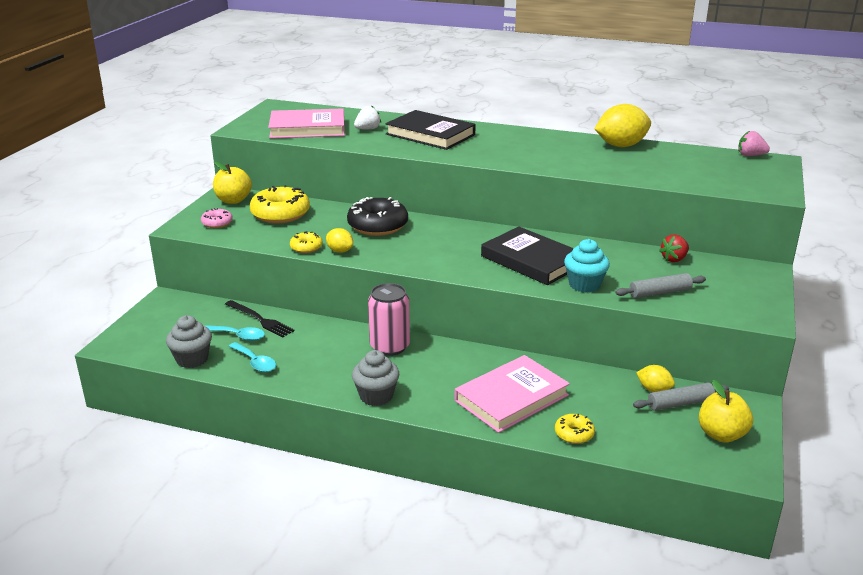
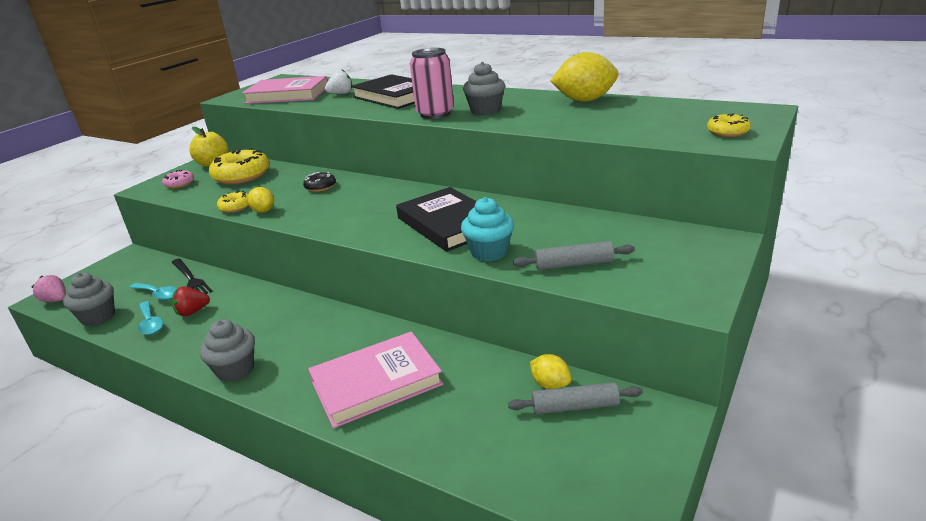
camera: 15 degrees right, 0 degrees up
(377, 226) = (320, 187): black donut -> black donut, size x0.51
(389, 347) = (289, 313): pink can -> pink can (435, 114)
(536, 154) = (485, 111): none -> grey cupcake
(574, 434) = (420, 438): yellow donut -> yellow donut (727, 132)
(674, 259) = (613, 225): red strawberry -> red strawberry (192, 312)
(721, 434) = (610, 458): yellow apple -> none
(750, 155) = (732, 106): pink strawberry -> pink strawberry (56, 300)

